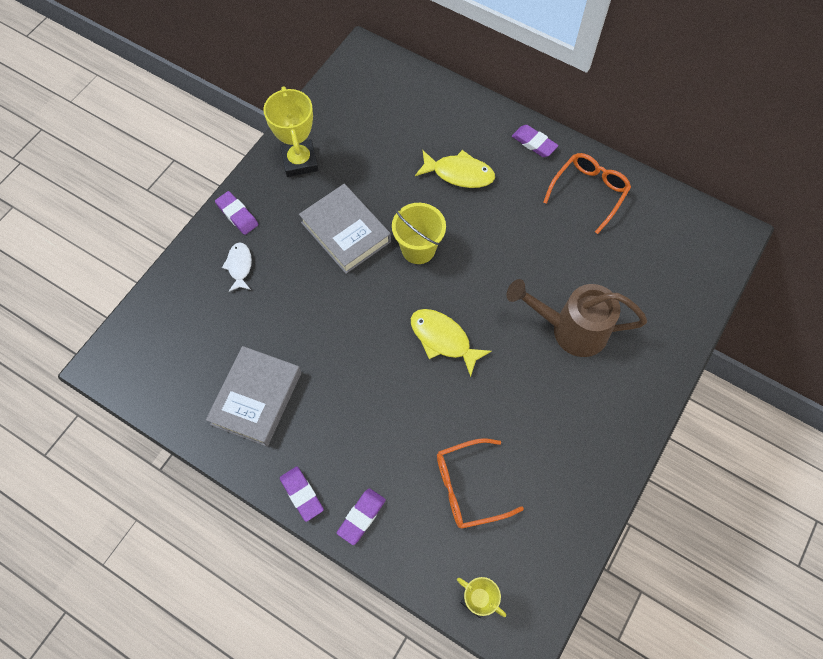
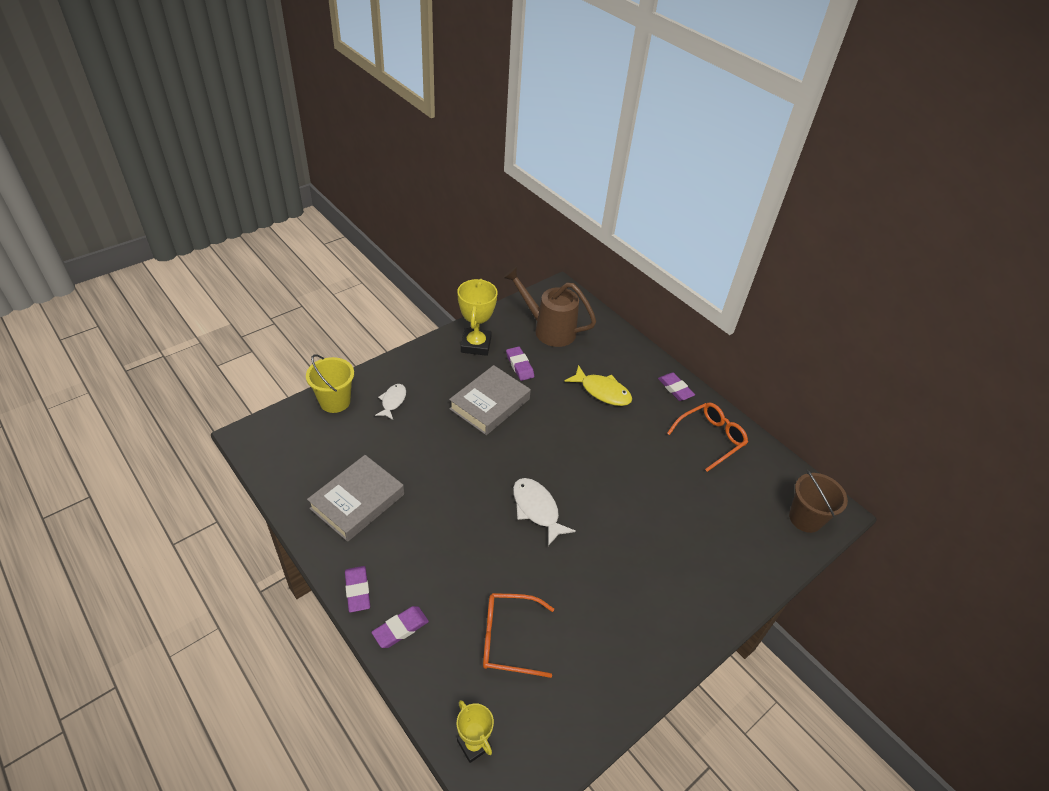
camera: 15 degrees right, 20 degrees down
(237, 215) = (409, 366): purple eraser -> purple eraser (519, 366)
(346, 232) = (490, 404): grey book -> grey book turned 60 degrees clockwise
(418, 249) = (544, 434): yellow bucket -> yellow bucket (335, 401)
(443, 339) = (537, 509): yellow fish -> white fish
(570, 329) = (655, 539): brown watering can -> brown watering can (549, 329)
(707, 252) = (805, 518): none -> brown bucket

